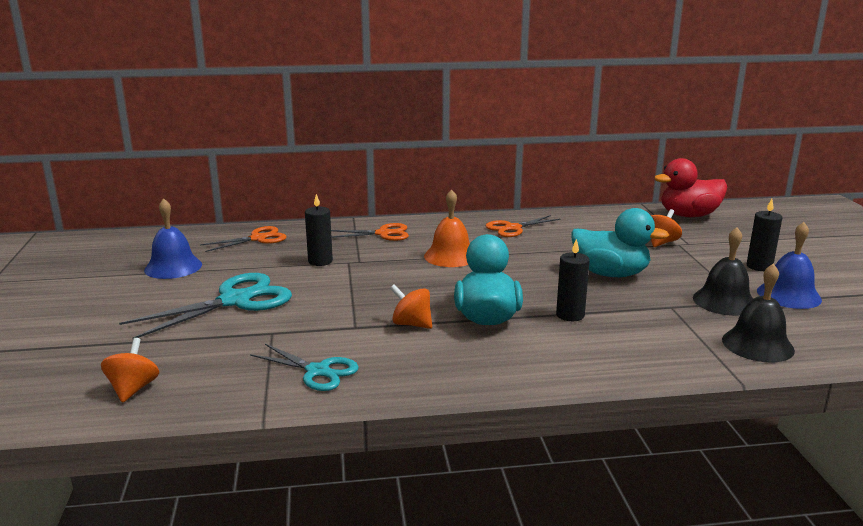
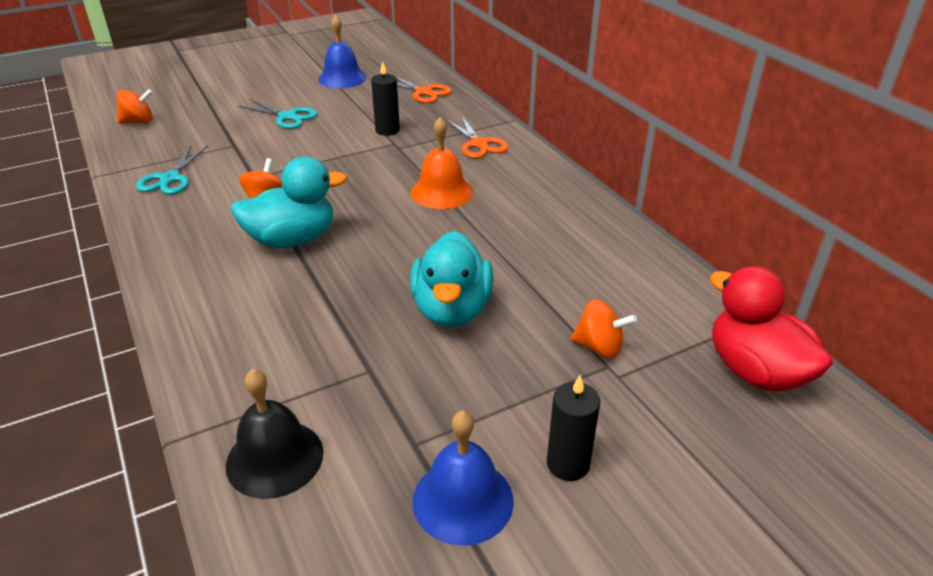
camera: 70 degrees right, 15 degrees up
(235, 301) = (287, 117): turquoise scissors -> turquoise scissors, size x0.61
(512, 228) = (558, 217): orange scissors -> none
(570, 315) = (316, 291): black candle -> none
(724, 301) = (407, 422): black bell -> none

